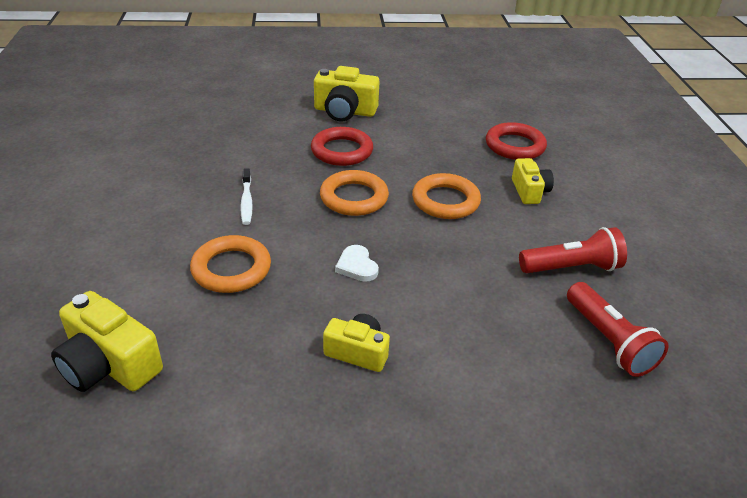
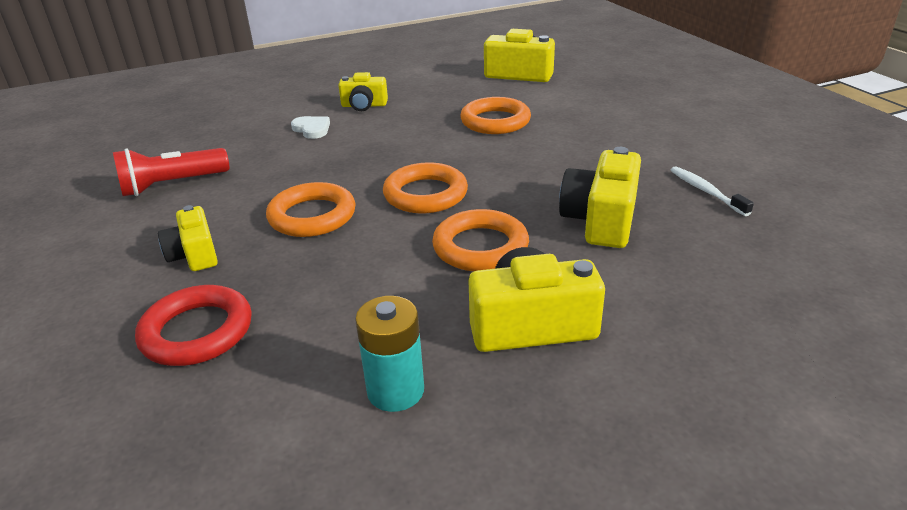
camera: 165 degrees right, 5 degrees down
(246, 202) = (538, 165): white toothbrush -> white toothbrush (706, 191)
(254, 148) = (601, 220): none -> yellow camera
(342, 151) = (480, 247): red ring -> orange ring
(357, 266) = (389, 144): white heart -> white heart (312, 129)
(419, 104) = (395, 390): none -> turquoise battery
(608, 341) = (163, 145): red flashlight -> none

